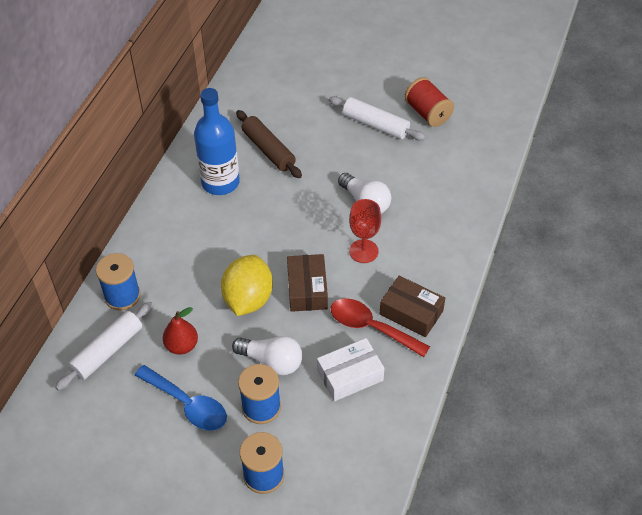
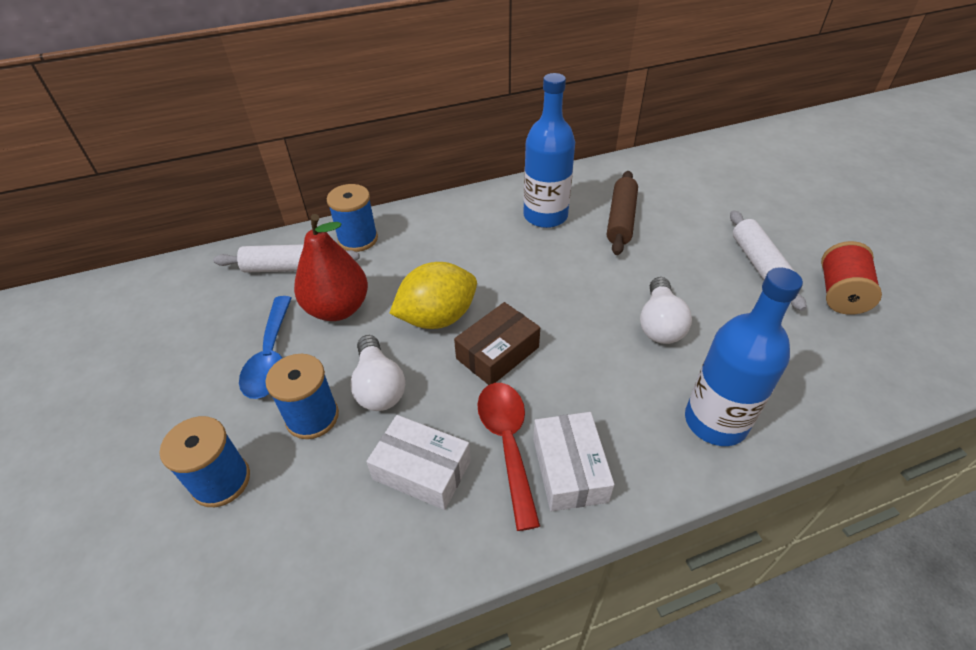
camera: 50 degrees right, 5 degrees down
(182, 346) = (337, 309): red pear -> red pear, size x1.67
(363, 251) = (598, 365): red goblet -> none
(411, 312) = (569, 469): brown box -> white box
(444, 233) = (715, 421): none -> blue bottle

